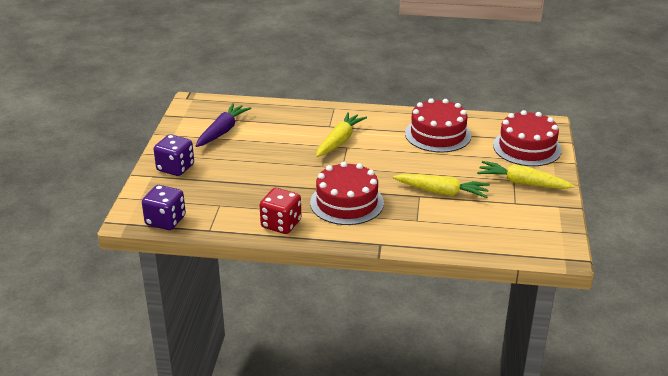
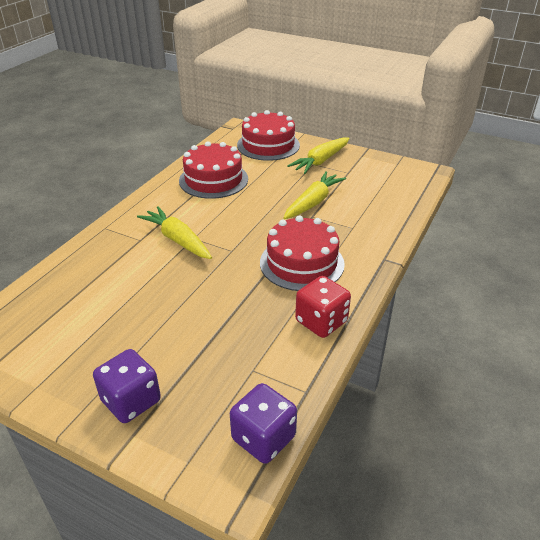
camera: 70 degrees left, 5 degrees up
(222, 131) = (73, 331): purple carrot -> none

